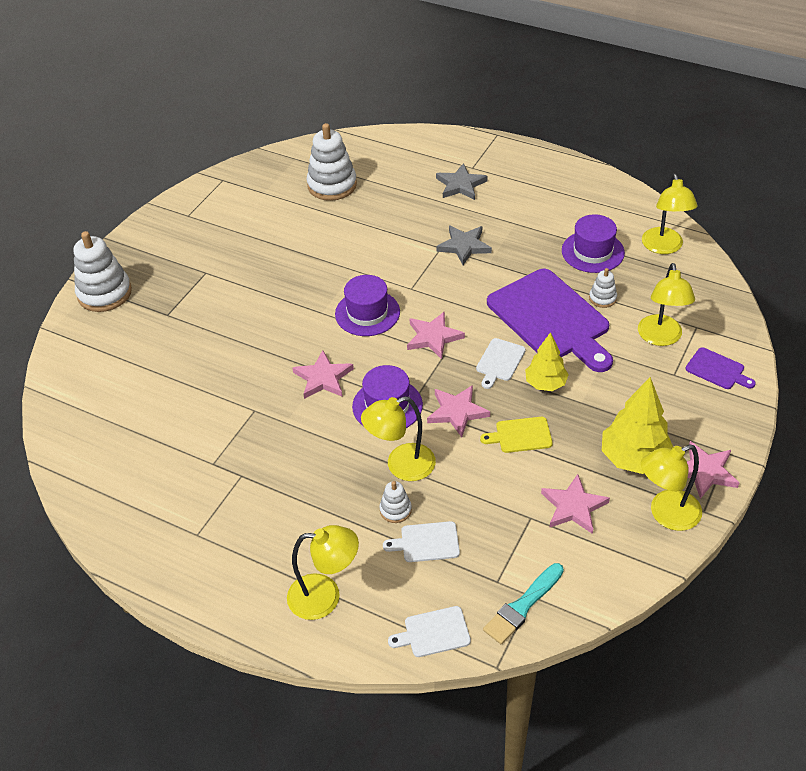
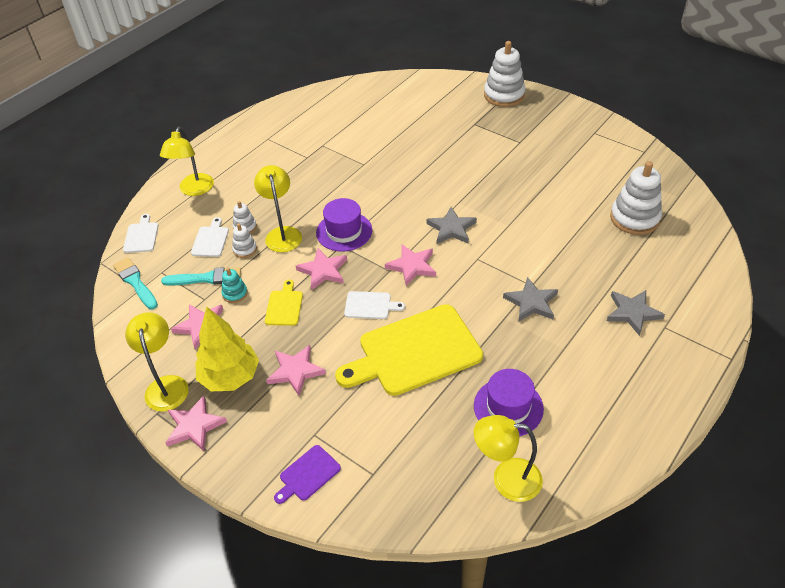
camera: 100 degrees right, 0 degrees up
(323, 378) = (384, 199): pink star -> pink star (296, 371)
(367, 313) = (451, 228): purple hat -> grey star
(496, 526) = (206, 278): none -> turquoise brush
(499, 362) = (370, 305): white cutting board -> white cutting board turned 150 degrees clockwise
(514, 488) = (235, 293): none -> turquoise stacking toy
(545, 384) = (334, 332): yellow tree -> none
(551, 319) = (414, 352): purple cutting board -> yellow cutting board
(602, 298) = (434, 399): white stacking toy -> white stacking toy (245, 249)
(660, 338) = (365, 436): yellow lamp -> none

